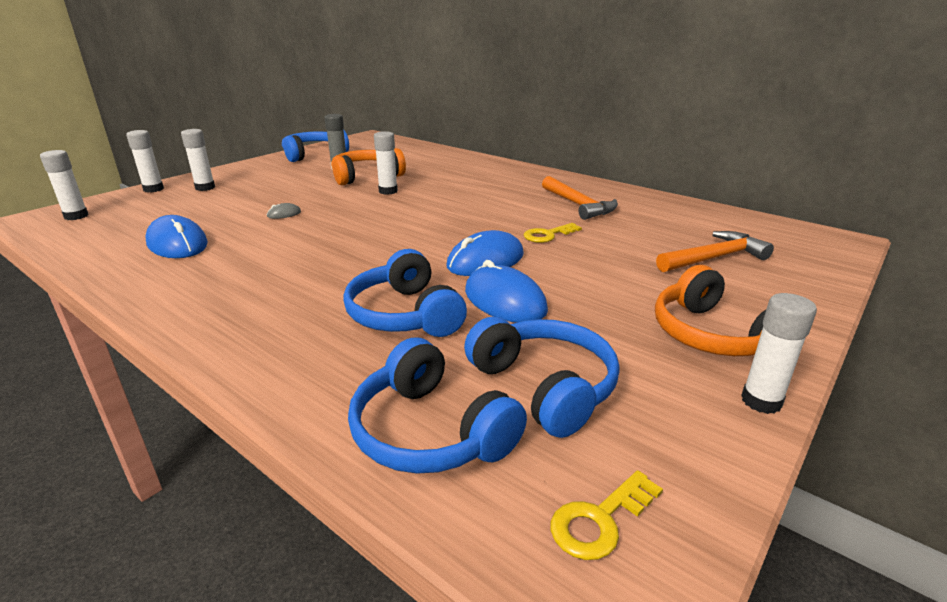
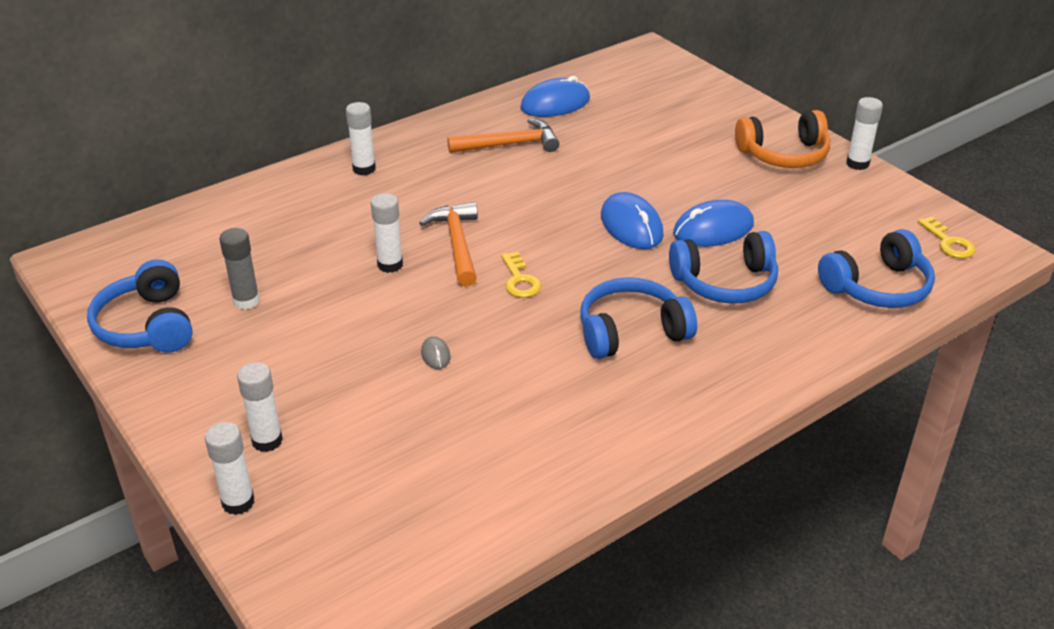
camera: 75 degrees left, 10 degrees up
(76, 216) = (338, 572): white glue stick -> white glue stick (364, 169)
(177, 244) = (503, 442): blue mouse -> blue mouse (555, 104)
(366, 176) = (312, 278): orange headphones -> none
(544, 386) = (835, 235): blue headphones -> blue headphones (631, 331)
(548, 235) = (584, 180): yellow key -> yellow key (519, 280)
(714, 258) = (664, 114): orange hammer -> orange hammer (457, 244)

